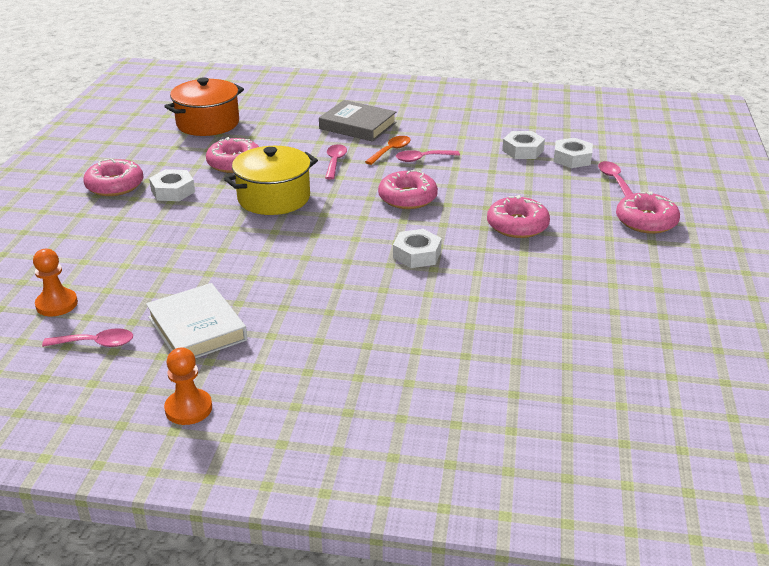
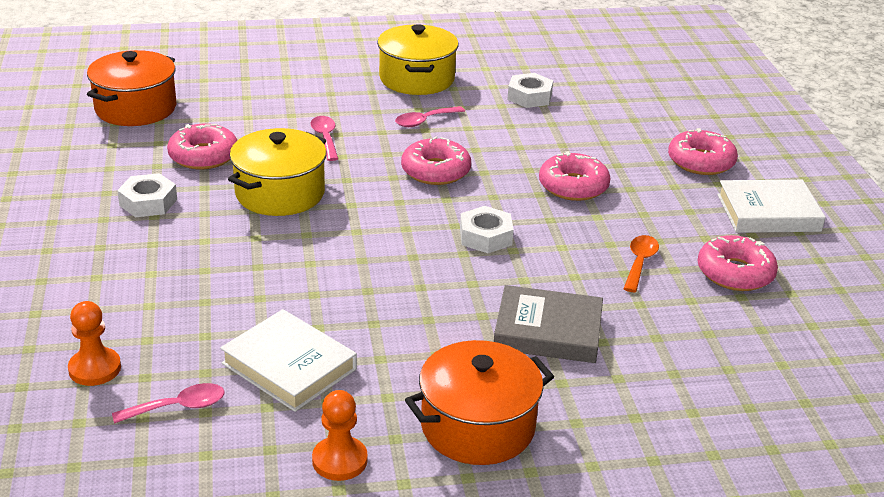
camera: 20 degrees left, 0 degrees up
(115, 185) = (67, 206): pink donut -> pink donut (735, 273)
(315, 404) = (477, 426): none -> orange pot
(358, 125) = (325, 89): grey book -> grey book (548, 331)
(391, 151) = (383, 116): orange spoon -> orange spoon (639, 262)
(436, 126) = (417, 79): none -> yellow pot
(572, 158) = (587, 99): white nut -> none
(614, 179) = (643, 118): pink spoon -> none
(685, 273) = (768, 213): none -> white book

